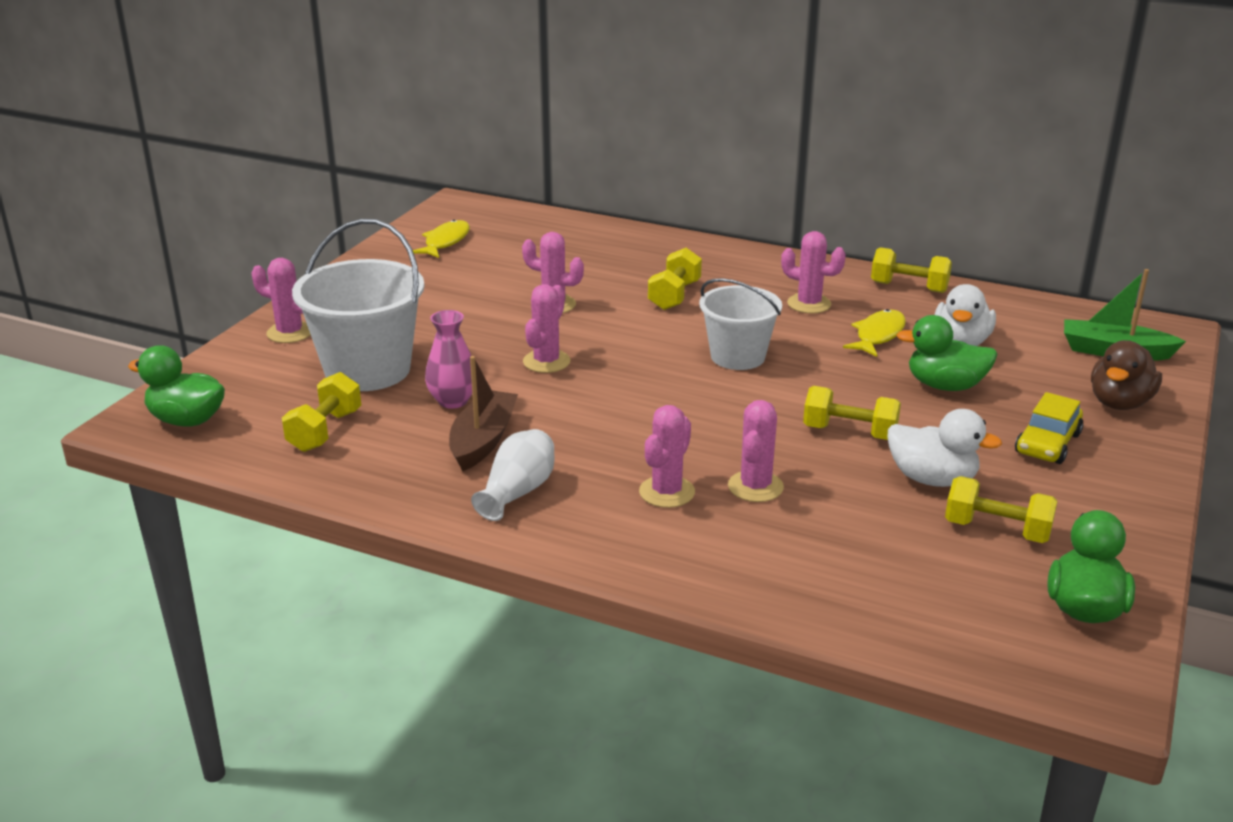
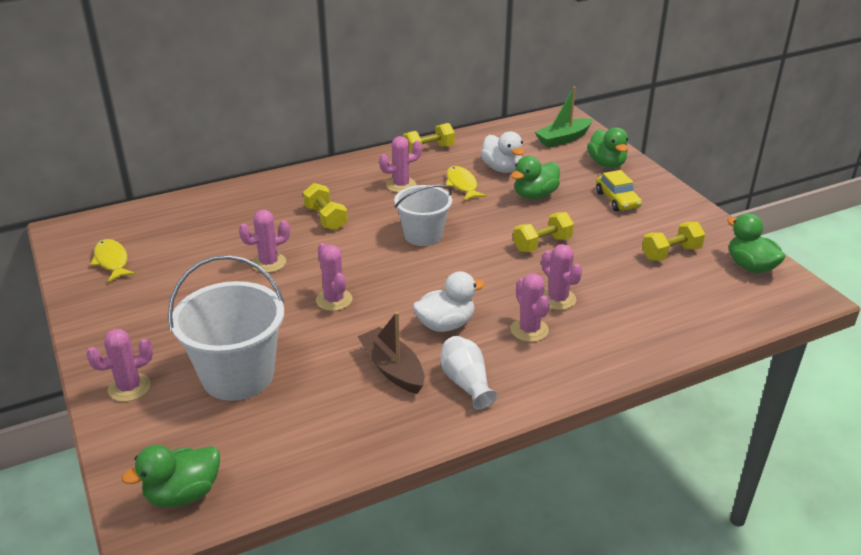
camera: 50 degrees left, 5 degrees up
(325, 431) = (292, 431): yellow dumbbell -> none
(453, 401) = (329, 358): pink vase -> none
(932, 479) = (611, 246): white duck -> white duck (445, 324)
(1119, 403) = (606, 164): brown duck -> green duck

